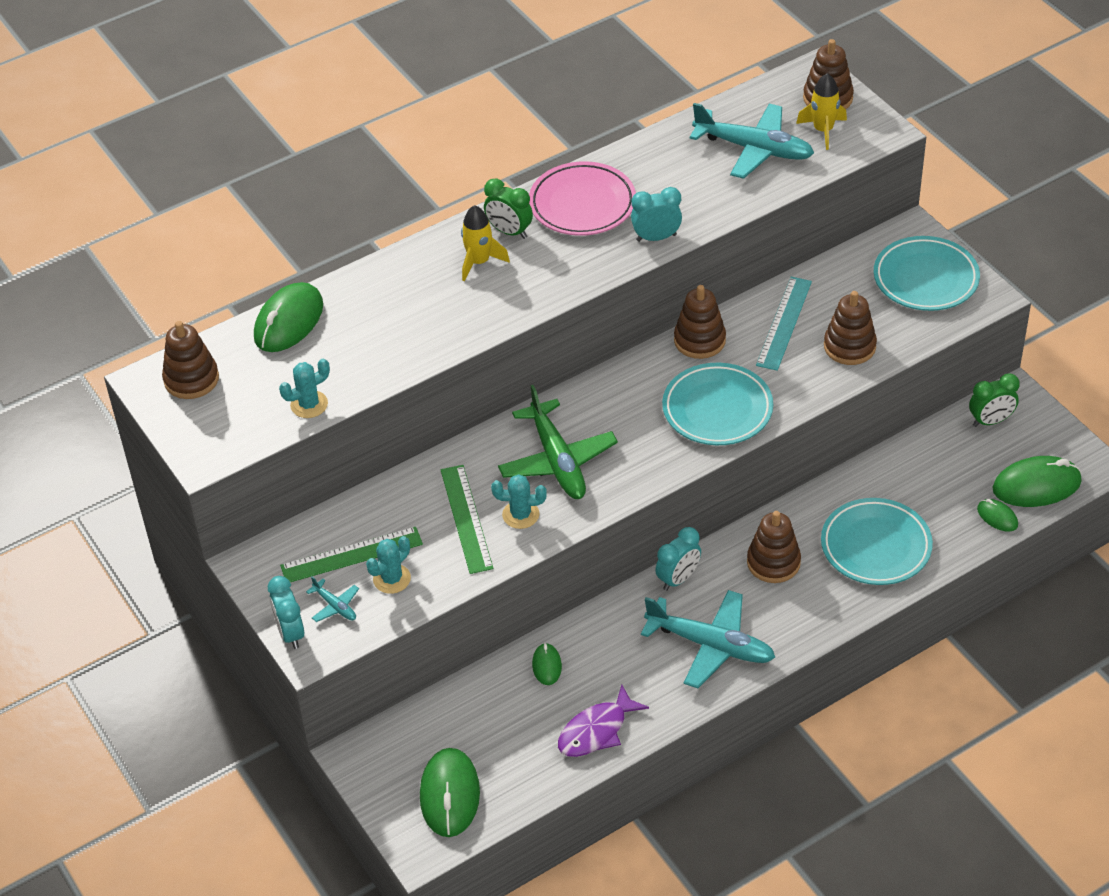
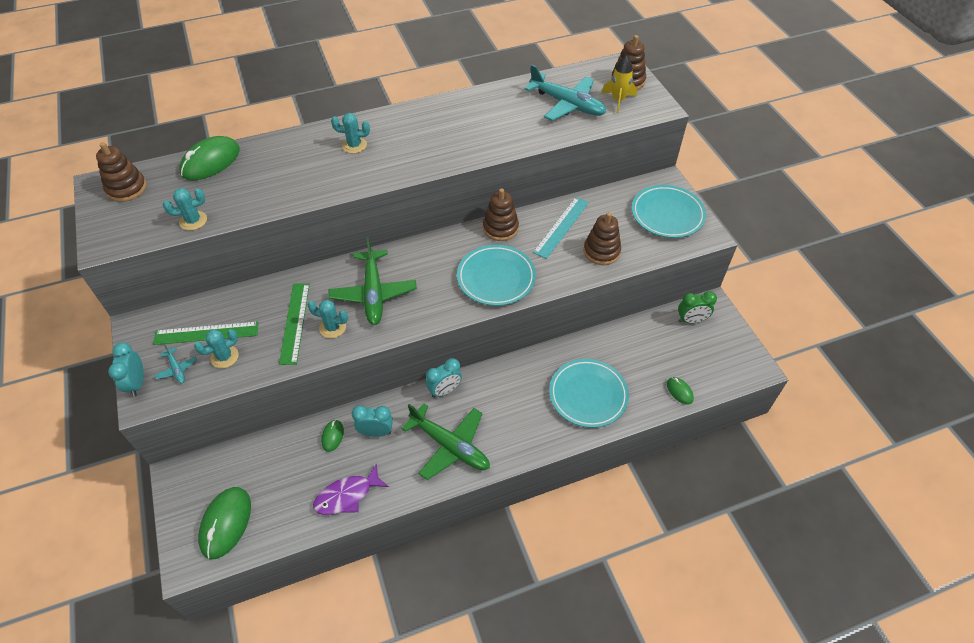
camera: 10 degrees right, 5 degrees up
(479, 262) = (354, 145): yellow rocket -> turquoise cactus
(509, 232) = (383, 129): green clock -> none
(582, 204) = (439, 120): pink plate -> none
(656, 237) = (480, 150): turquoise clock -> turquoise clock (376, 432)
(710, 645) = (449, 446): turquoise plane -> green plane
(773, 562) = (513, 392): brown stacking toy -> none
(1036, 486) = (713, 374): green mouse -> none

